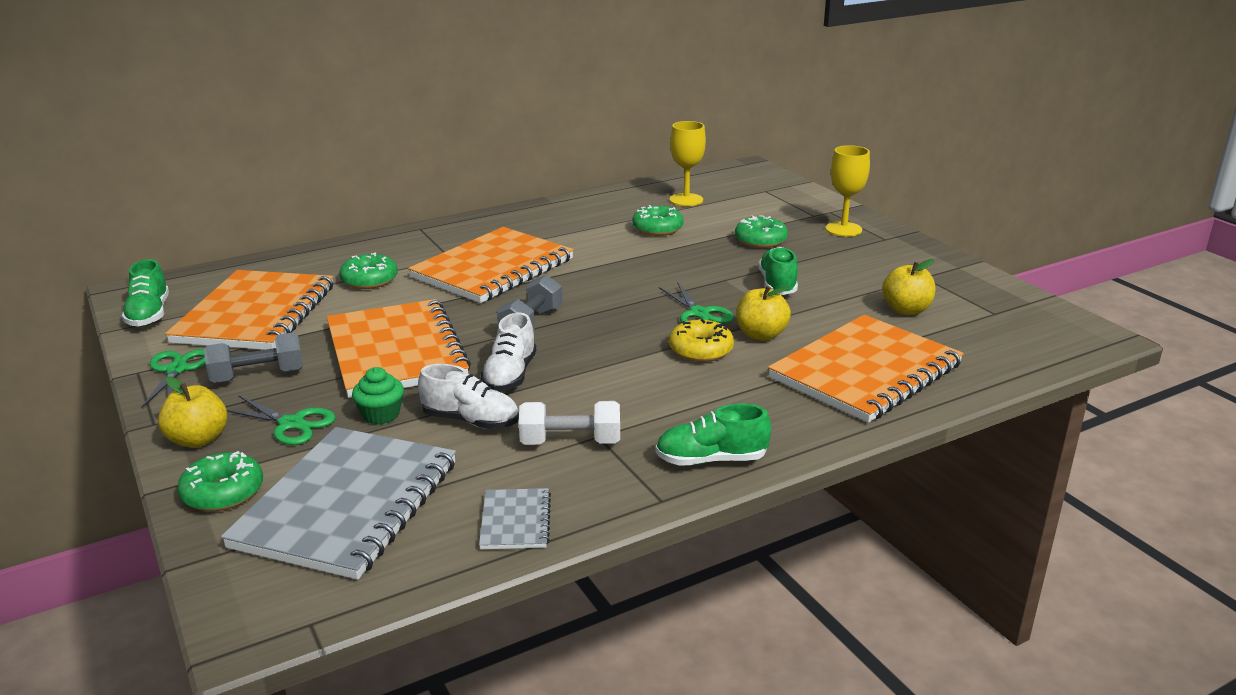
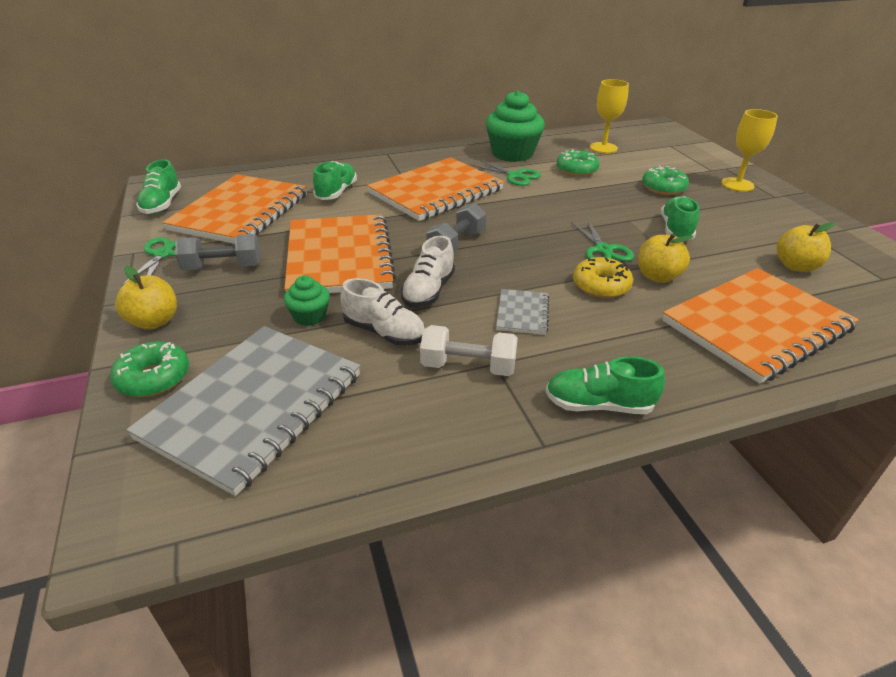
camera: 10 degrees right, 10 degrees up
(292, 424) = (234, 316): green scissors -> green scissors (515, 176)
(369, 280) = (336, 192): green donut -> green shoe
(515, 521) = (399, 449): grey notebook -> grey notebook (522, 313)
(577, 216) = (512, 154): none -> green cupcake

